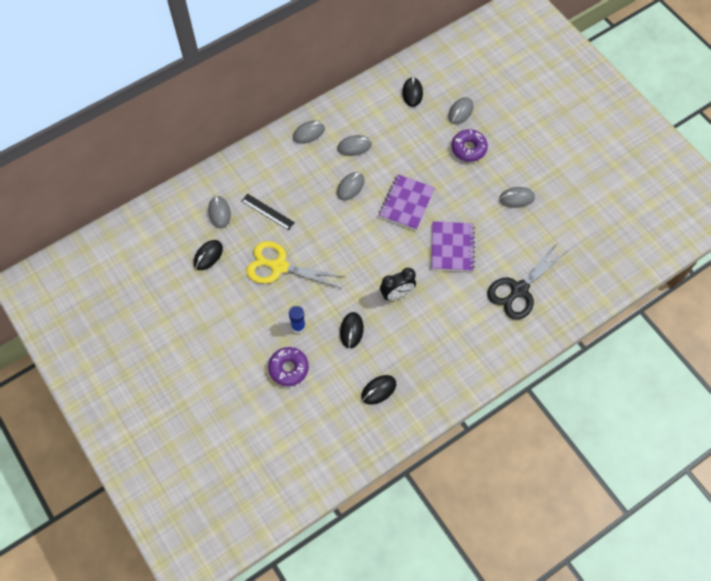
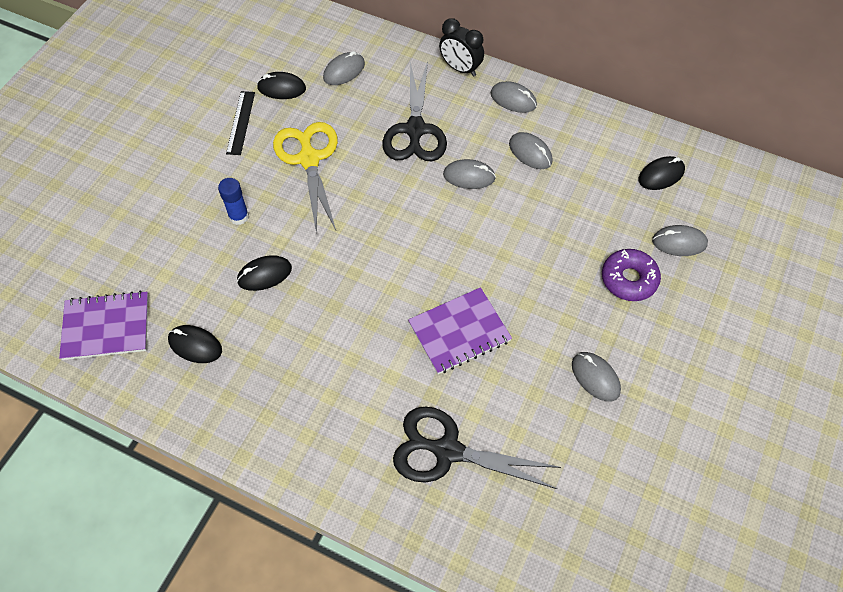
camera: 60 degrees right, 5 degrees down
(267, 211) = (376, 113): black ruler -> black ruler (241, 122)
(288, 368) = (176, 234): purple donut -> none
(296, 197) = (415, 130): none -> black scissors
(397, 294) = (347, 300): black clock -> black clock (460, 68)
(406, 203) = (489, 247): purple notebook -> purple notebook (106, 327)

